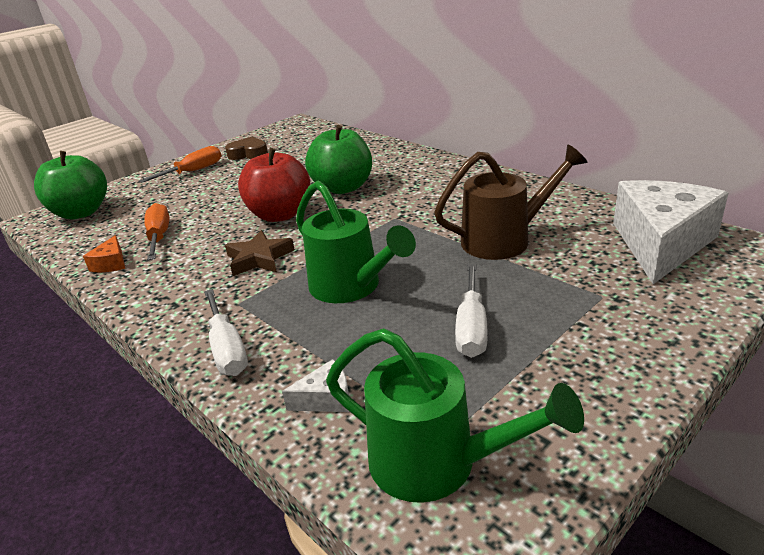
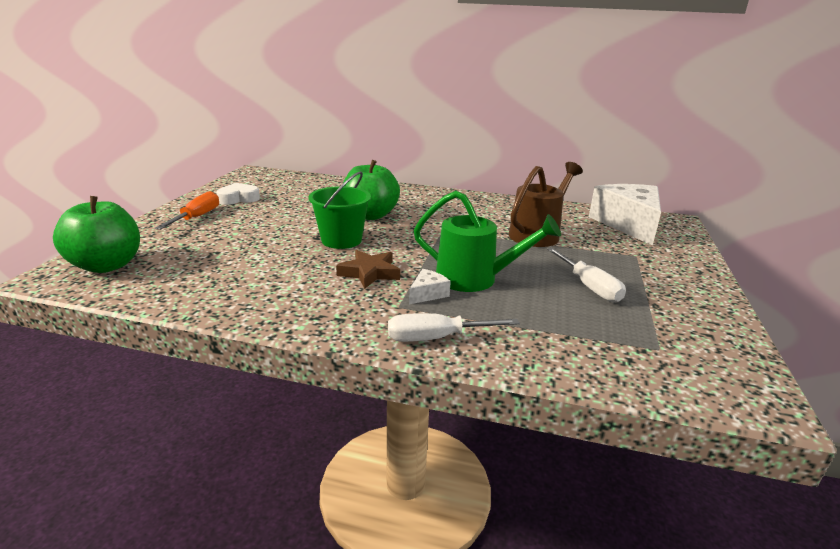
camera: 35 degrees left, 5 degrees down
(111, 263) = (219, 301): orange cheese -> none
(159, 237) = (241, 272): orange screwdriver -> none
(227, 348) = (437, 338): white screwdriver -> white screwdriver turned 135 degrees clockwise
(248, 154) = (238, 199): brown heart -> white heart
(280, 215) = (341, 240): red apple -> green bucket
(326, 399) = (559, 349): white cheese -> white cheese (428, 294)
(438, 463) = (676, 363): green watering can -> none

